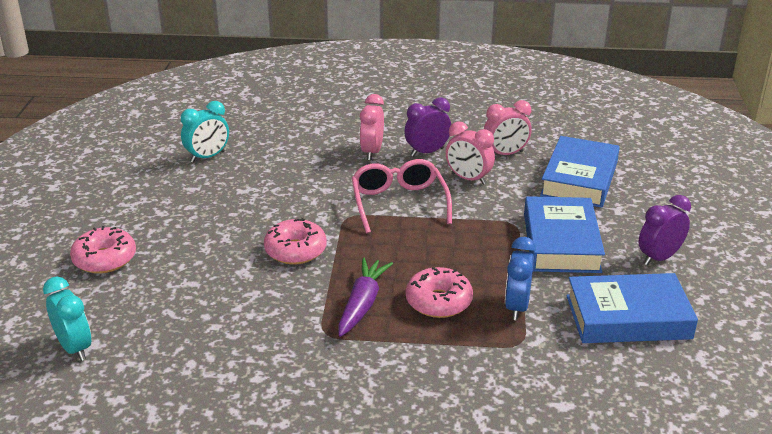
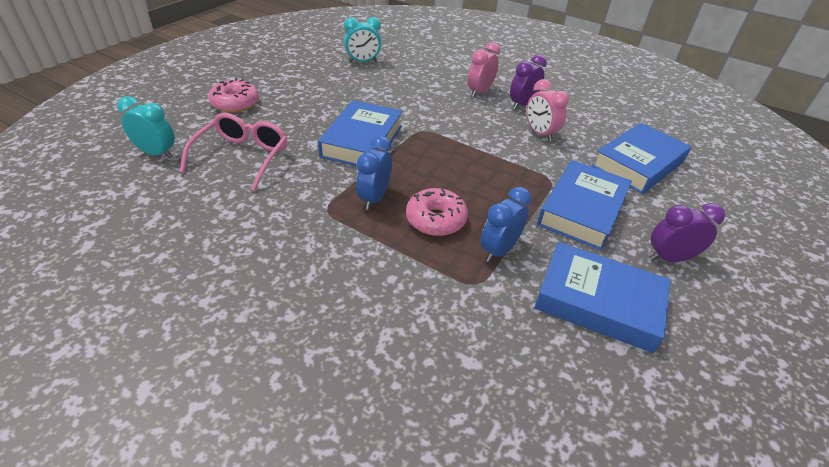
camera: 25 degrees right, 10 degrees up
(74, 348) = (157, 153): turquoise clock -> turquoise clock turned 60 degrees counterclockwise
(295, 250) = (362, 141): pink donut -> blue book
(362, 304) = (374, 198): purple carrot -> blue clock
(399, 203) = (469, 133): pink glasses -> pink glasses (242, 157)
(427, 152) = (522, 104): purple clock -> purple clock turned 45 degrees counterclockwise
(505, 154) = (586, 125): pink clock -> none

